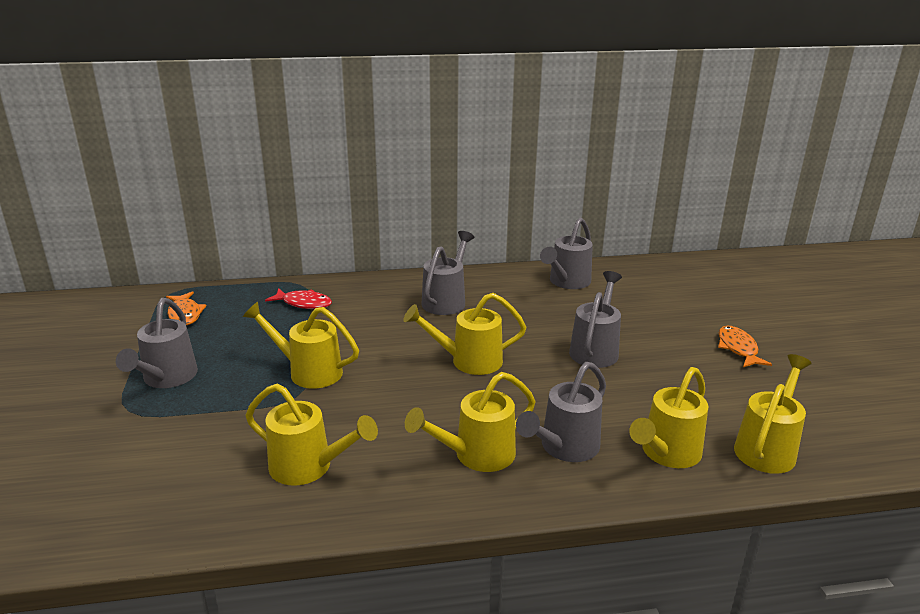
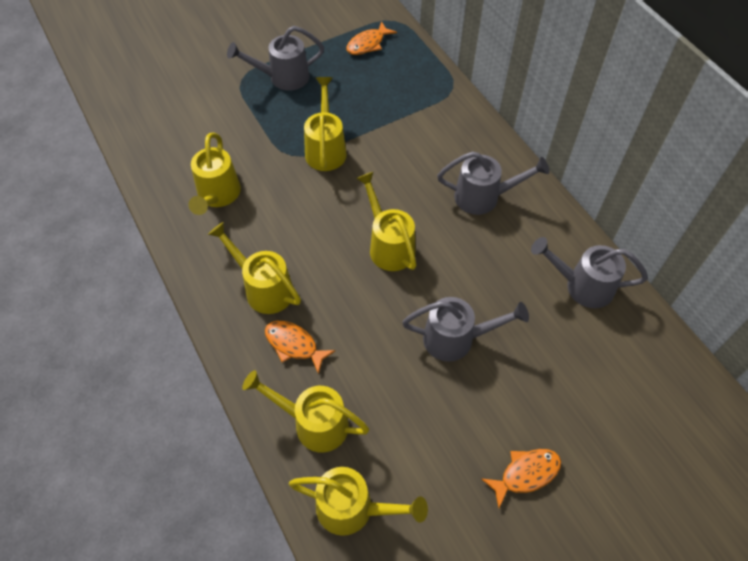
camera: 70 degrees right, 30 degrees up
(304, 303) = (422, 103): red fish -> none
(564, 447) = (294, 345): grey watering can -> orange fish

